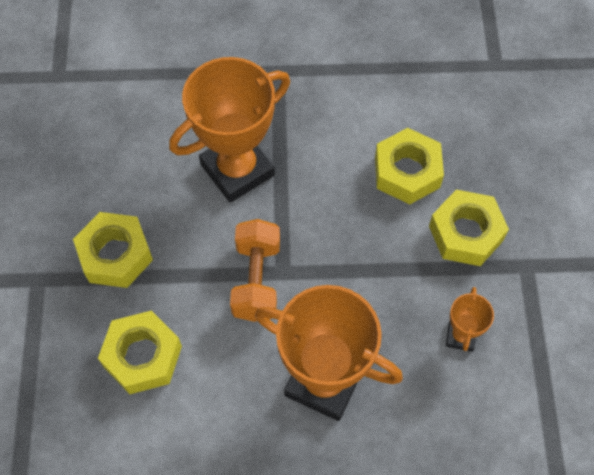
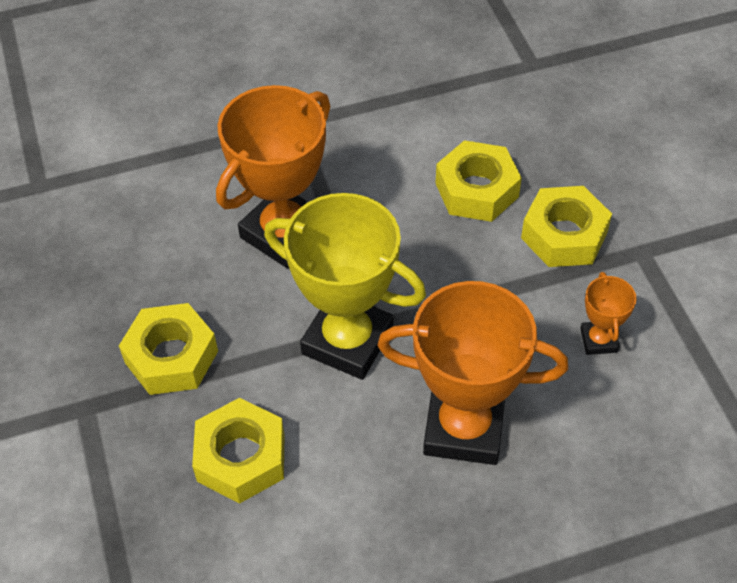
camera: 15 degrees left, 10 degrees down
(256, 280) = (347, 341): orange dumbbell -> yellow trophy

